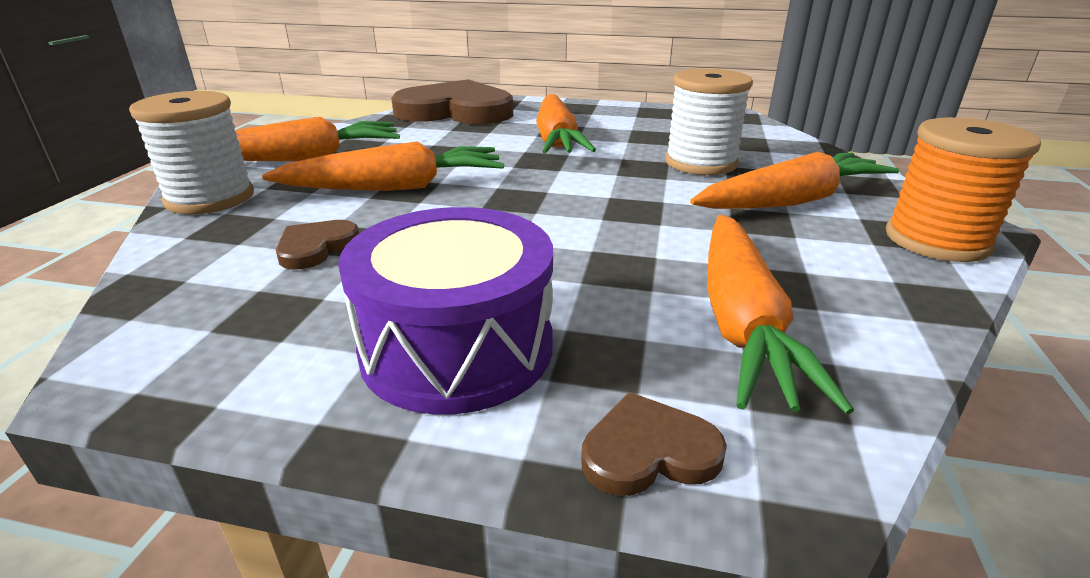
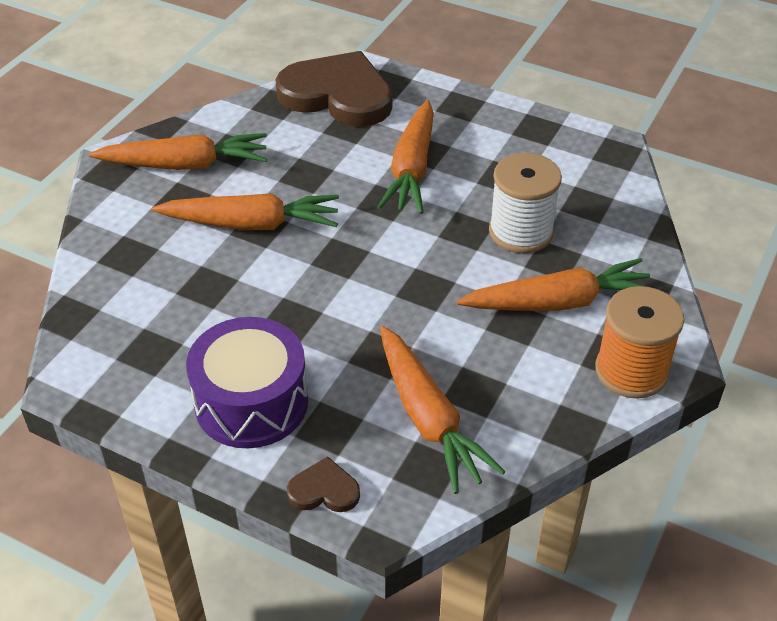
camera: 15 degrees right, 15 degrees up
(210, 198) = (113, 214): white spool -> none
(316, 247) = (183, 291): brown heart -> none
(742, 322) = (428, 418): orange carrot -> orange carrot turned 45 degrees counterclockwise

